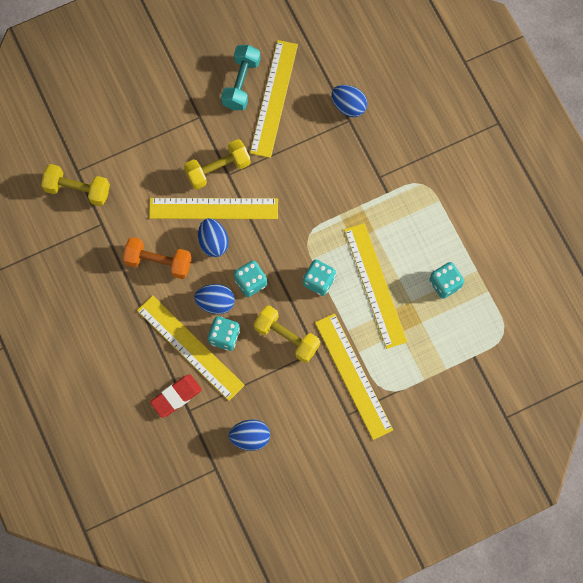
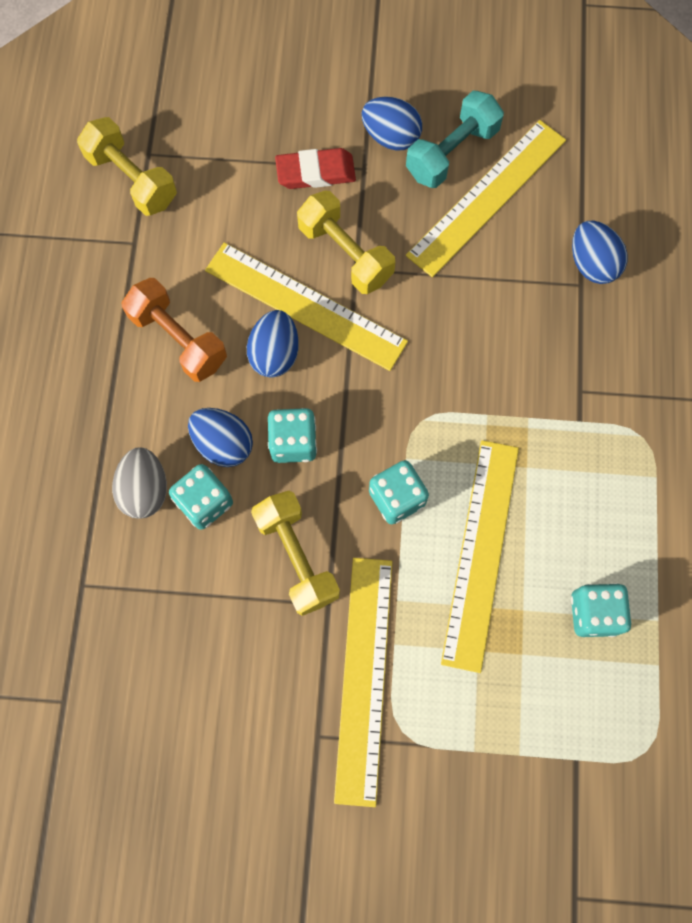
camera: 30 degrees right, 0 degrees up
(176, 396) = (77, 553): red eraser -> red eraser (315, 172)
(190, 347) = (145, 490): yellow ruler -> grey egg
(218, 169) = (345, 254): yellow dumbbell -> yellow dumbbell turned 45 degrees clockwise
(250, 437) = (146, 683): blue egg -> blue egg (391, 137)

